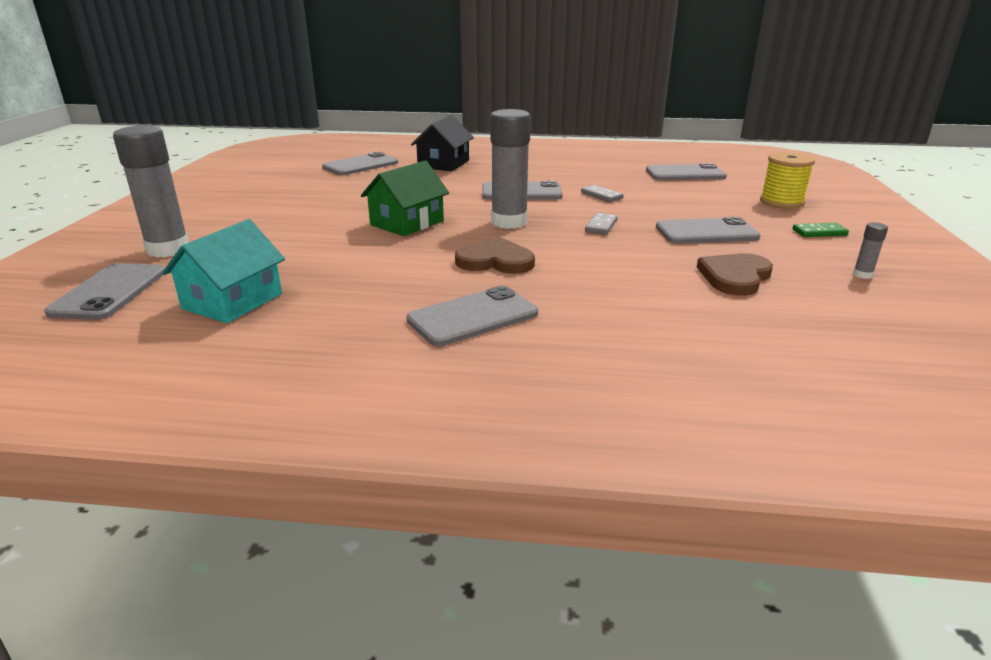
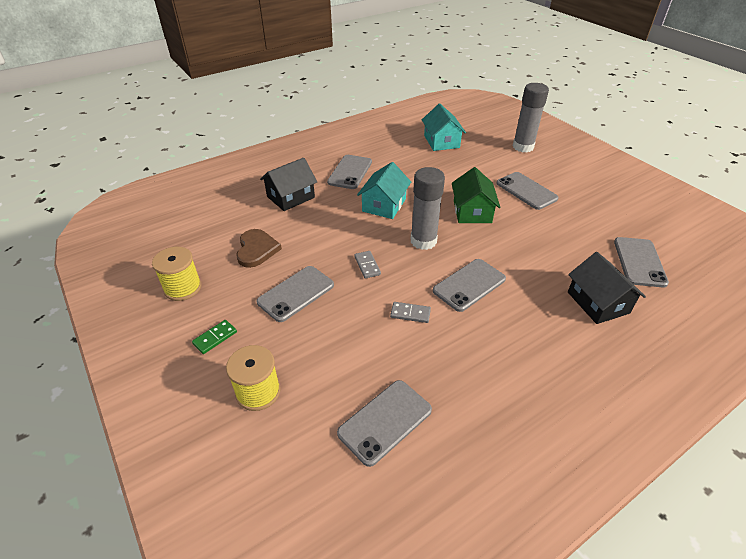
camera: 140 degrees right, 15 degrees up
(109, 292) = (487, 127): grey phone -> grey phone (526, 191)
(495, 261) = (384, 205): brown heart -> turquoise house
(626, 319) = (291, 197): none -> black house
(862, 275) = (183, 288): grey glue stick -> yellow spool

